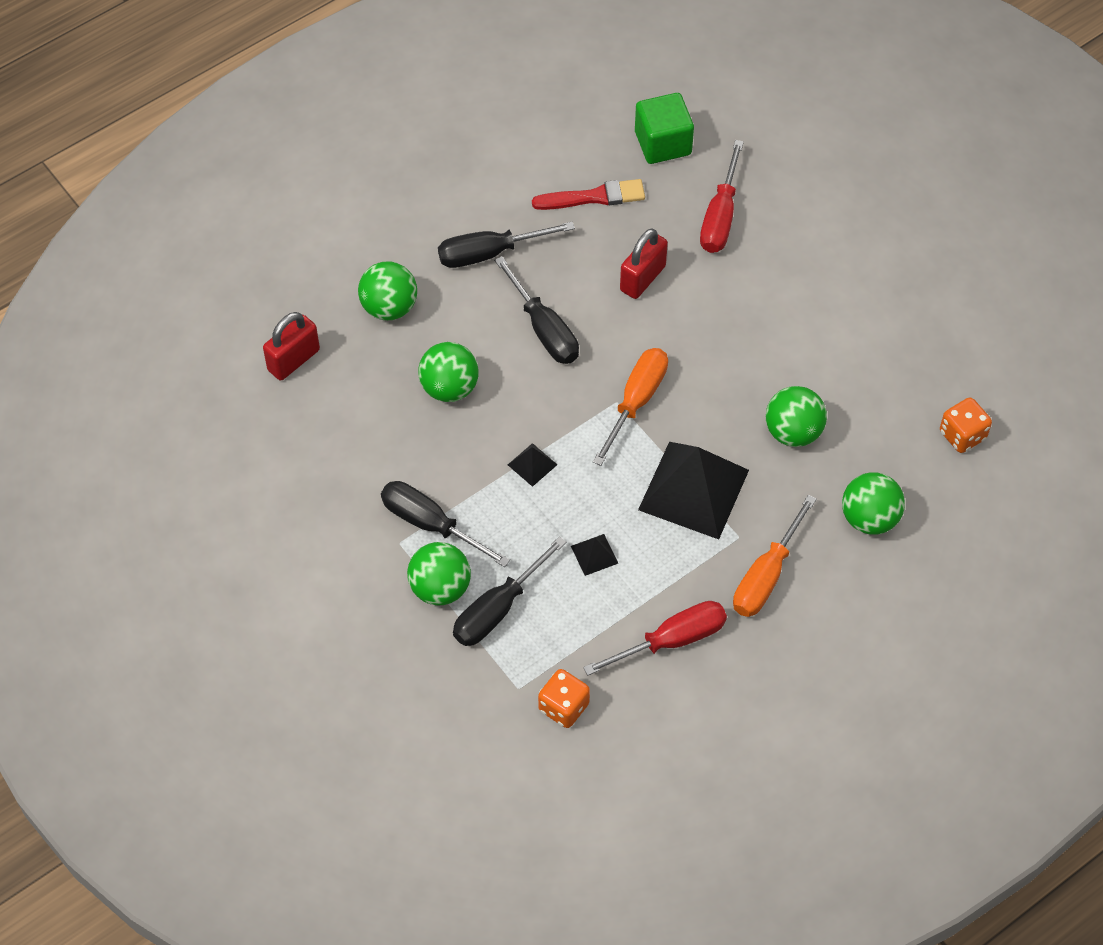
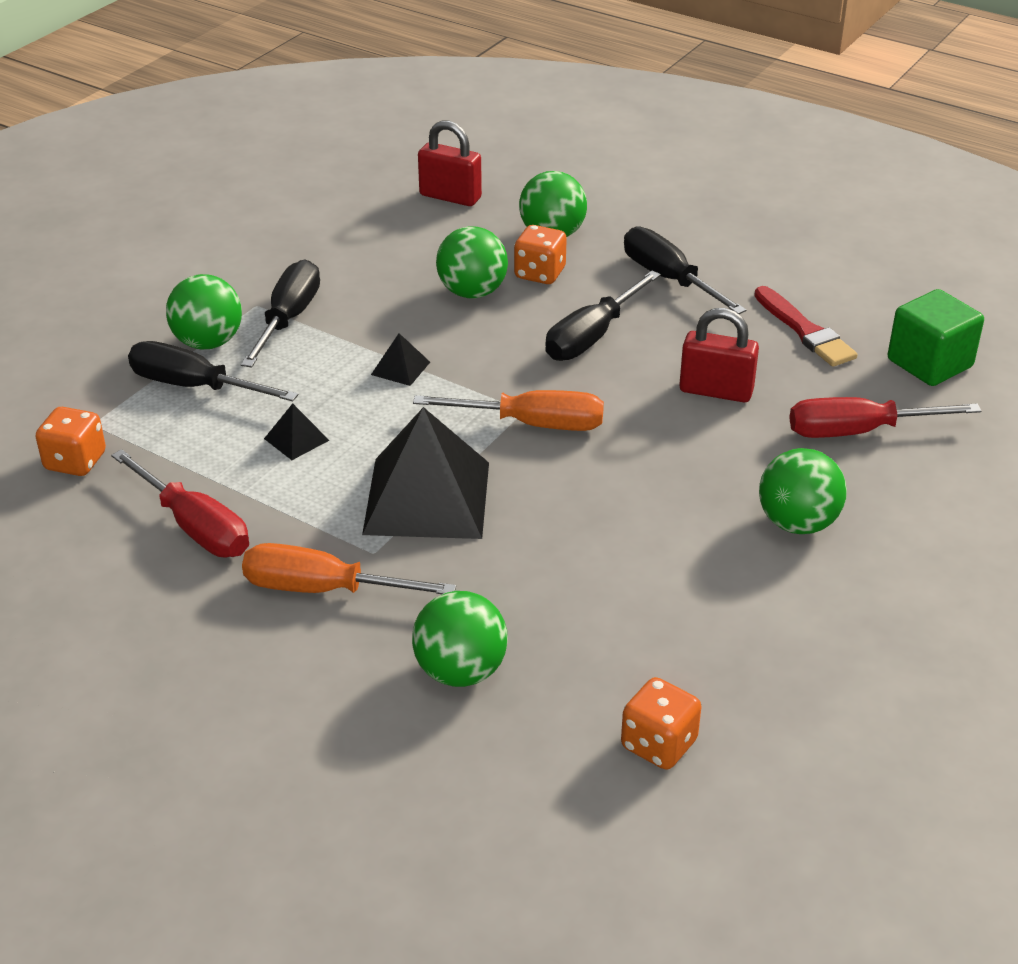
camera: 70 degrees right, 20 degrees down
(443, 334) = (540, 274): none -> orange dice
(793, 432) = (563, 566): green ball -> green ball (797, 523)

